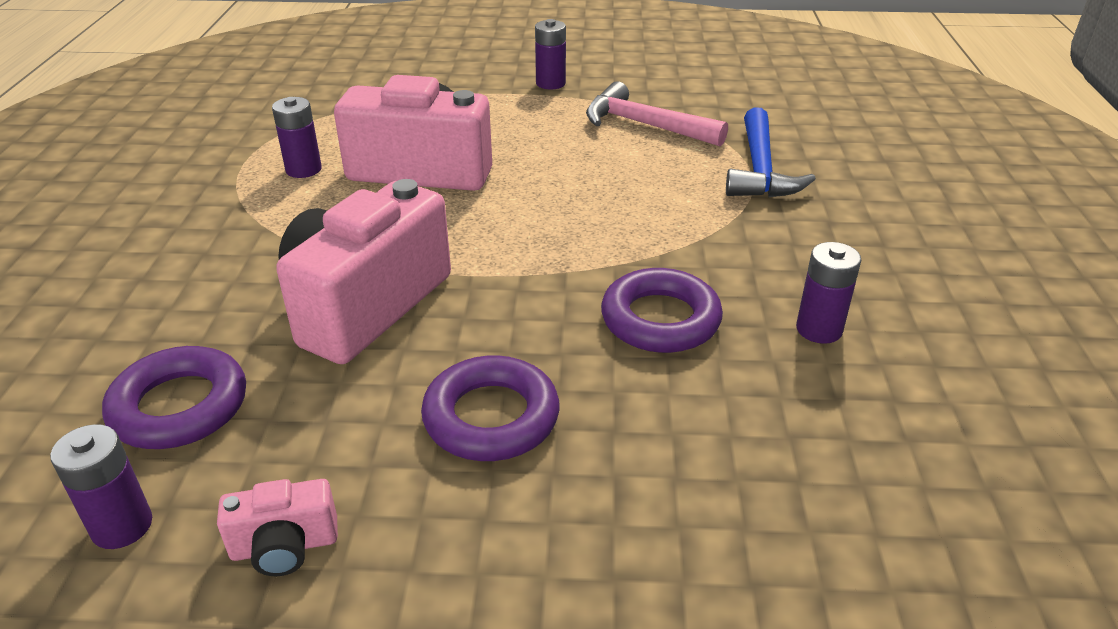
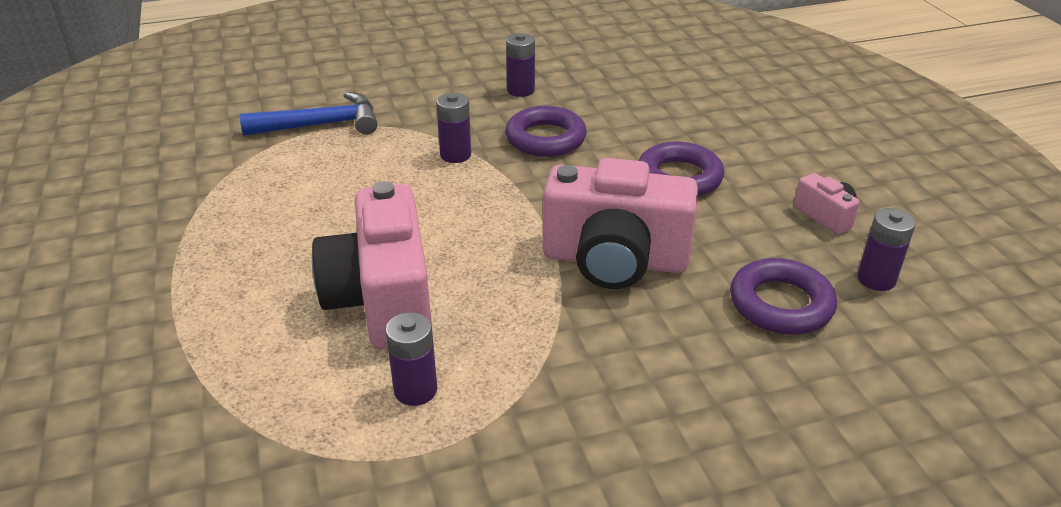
camera: 110 degrees left, 0 degrees up
(550, 83) = (140, 267): purple battery -> purple battery (455, 155)
(645, 125) = (246, 188): pink hammer -> none

